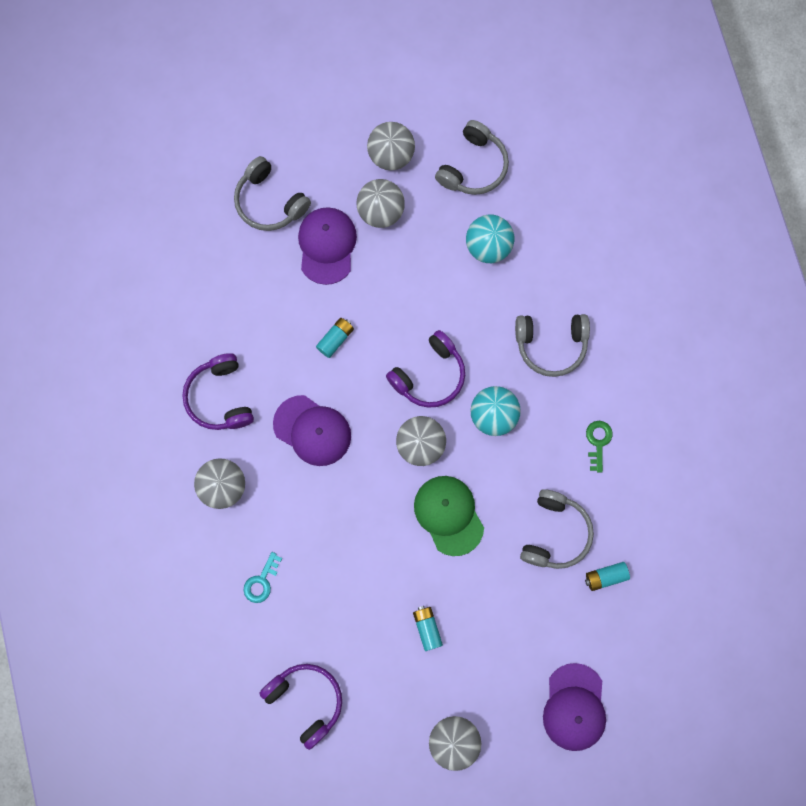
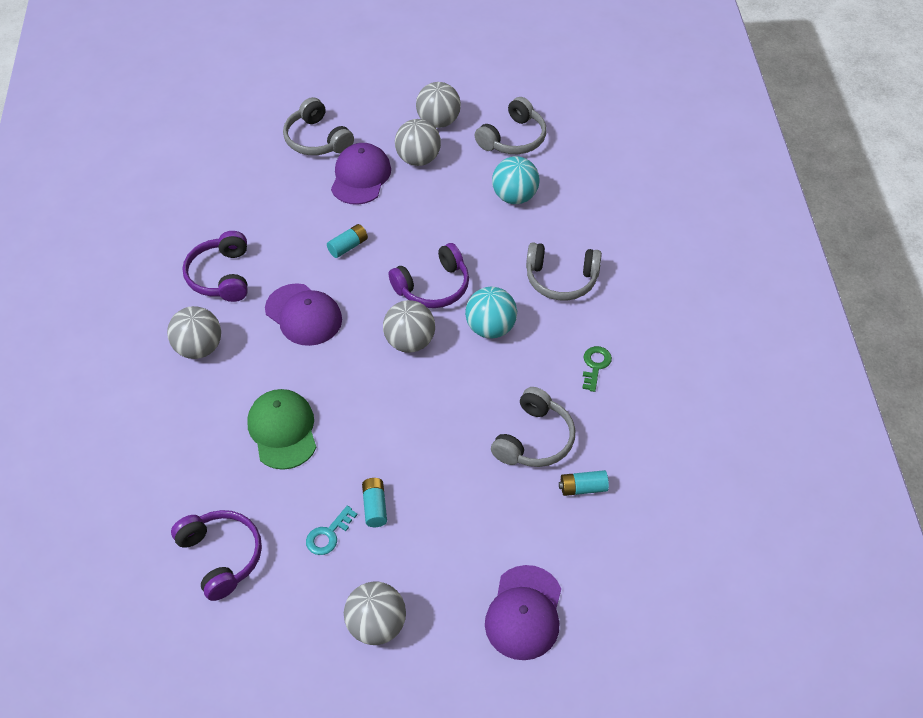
camera: 10 degrees right, 25 degrees down
(261, 581) = (210, 436): turquoise key -> turquoise key (328, 535)
(448, 515) = (424, 406): green cap -> green cap (282, 430)

